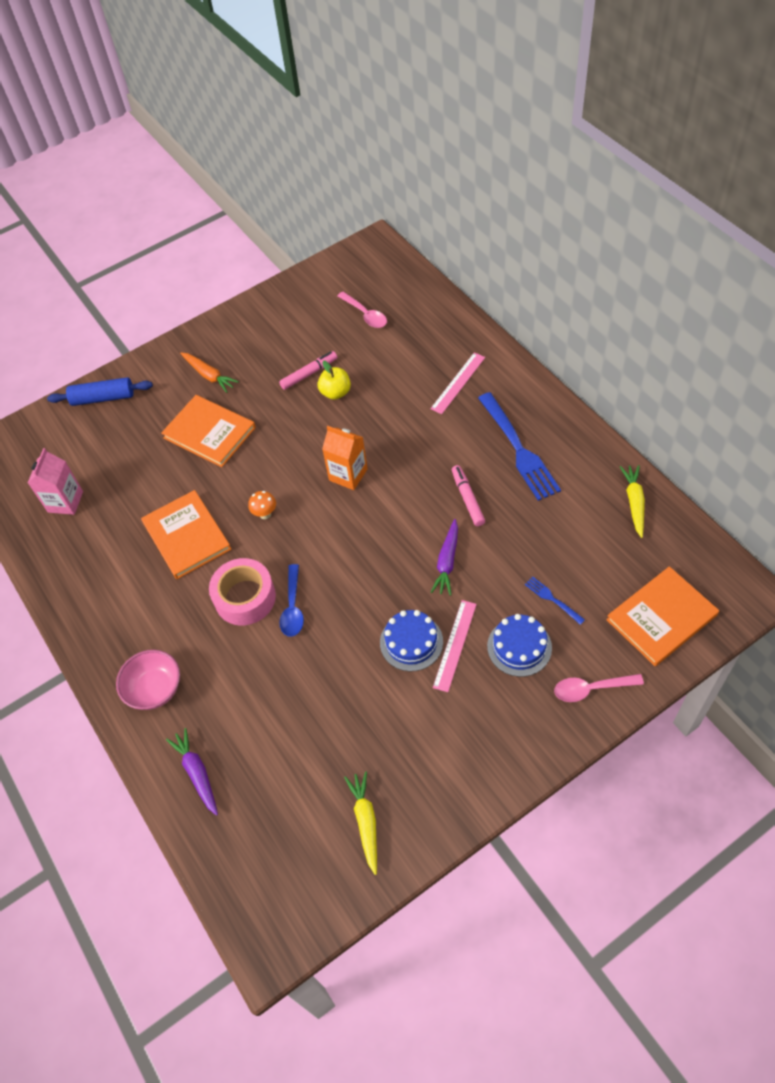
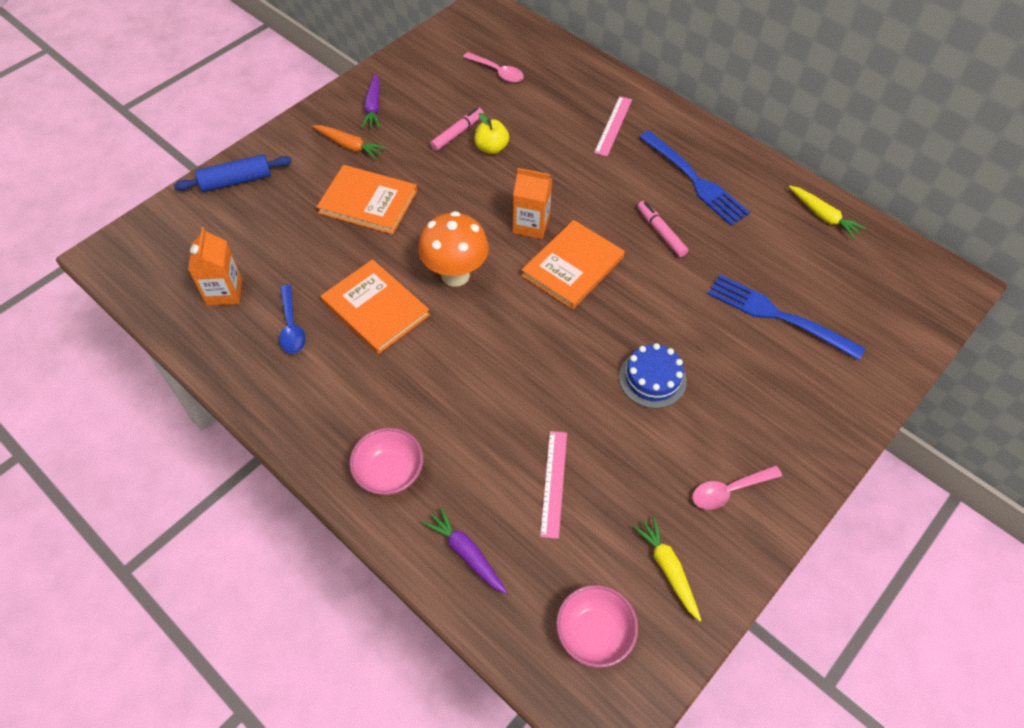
camera: 20 degrees left, 0 degrees up
(65, 502) = (224, 292): pink carton -> orange carton
(245, 597) = (461, 361): pink tape -> none
(265, 514) = (455, 275): orange mushroom -> orange mushroom, size x2.26
(282, 866) = (594, 633): none -> pink bowl
(293, 607) = (516, 363): blue spoon -> blue spoon (291, 326)
(447, 561) = (661, 295): purple carrot -> purple carrot (373, 107)
(455, 645) = (698, 374): pink ruler -> pink ruler (554, 483)
(519, 647) = (762, 366): blue cake -> none
(552, 599) = (778, 316): blue fork -> blue fork, size x2.21
(591, 689) = (846, 395): pink spoon -> pink spoon (729, 490)
(634, 503) = (823, 216): yellow carrot -> yellow carrot turned 150 degrees clockwise
(661, 617) = (887, 317): orange book -> orange book (572, 266)

